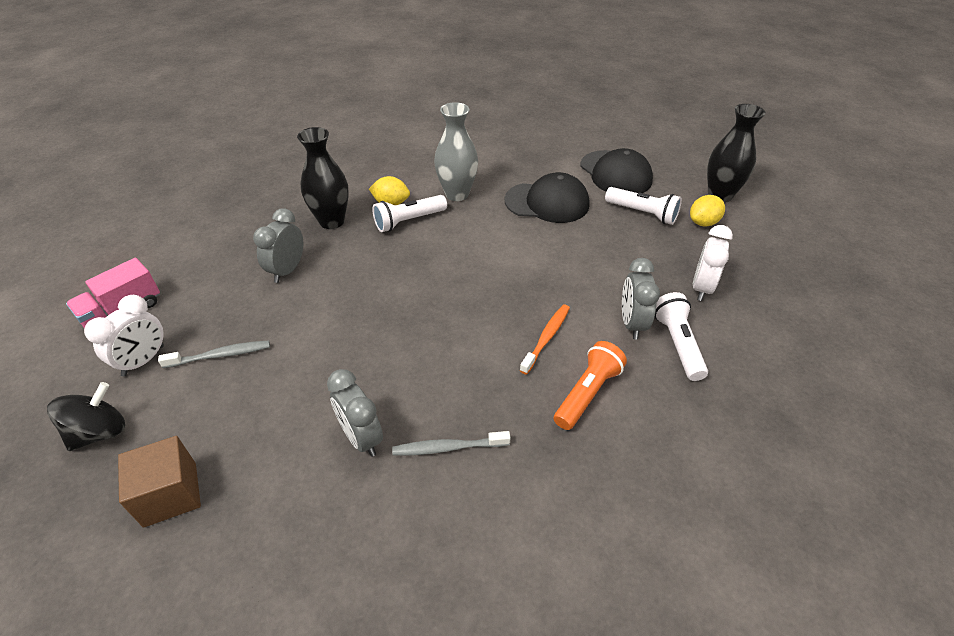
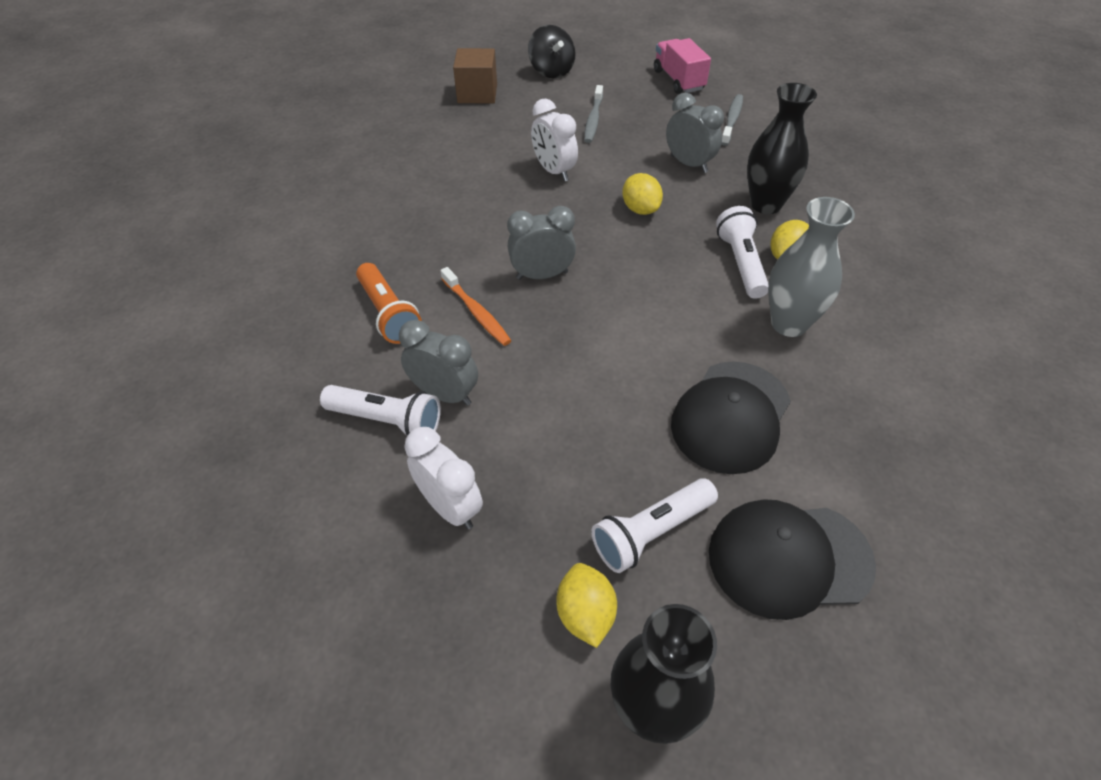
camera: 115 degrees right, 5 degrees up
(143, 361) = (611, 88): white clock -> white clock (554, 171)
(361, 437) = (455, 172): grey clock -> grey clock (542, 275)
(367, 283) = (640, 209): none -> yellow lemon
(448, 448) = (409, 212): grey toothbrush -> grey toothbrush (732, 120)

